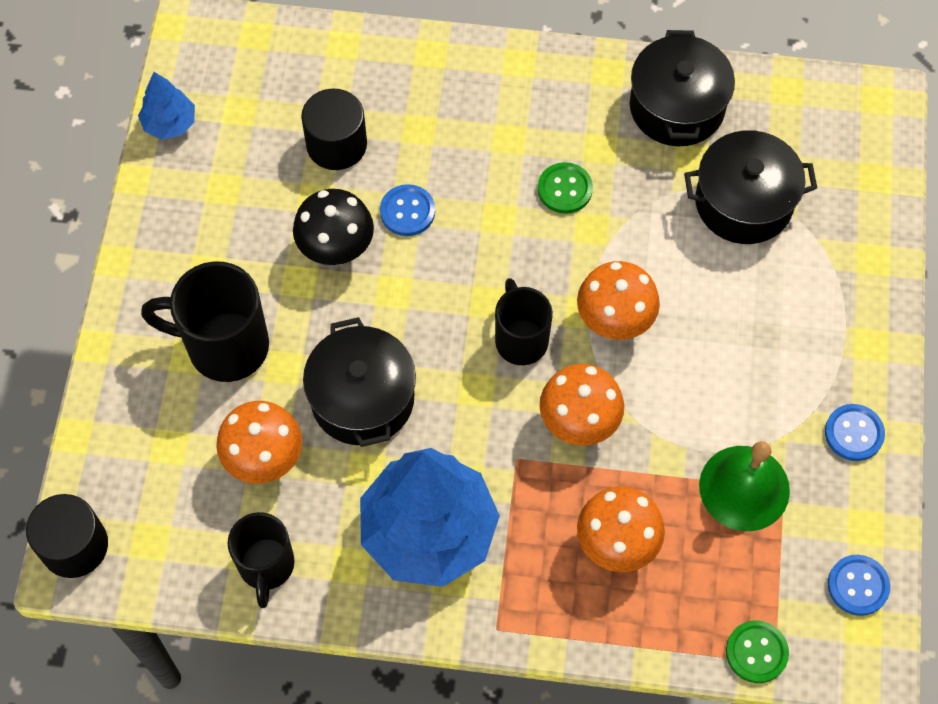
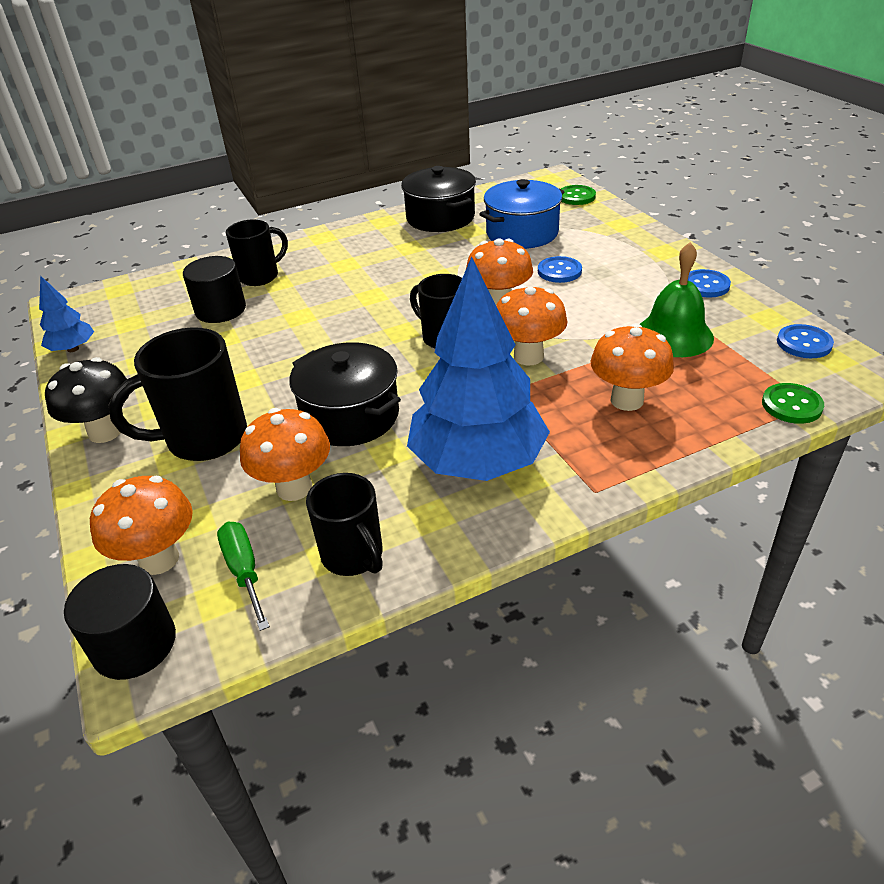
camera: 30 degrees left, 25 degrees down
(126, 471) = (159, 559): none -> orange mushroom
(180, 527) = (244, 571): none -> green screwdriver
(336, 250) = (261, 354): black mushroom -> black mushroom (105, 432)
(407, 211) = (301, 317): blue button -> blue button (559, 271)
(408, 104) = (260, 276): none -> black mug
(565, 189) = (404, 269): green button -> green button (576, 196)
(743, 202) = (522, 233): black pot -> blue pot

